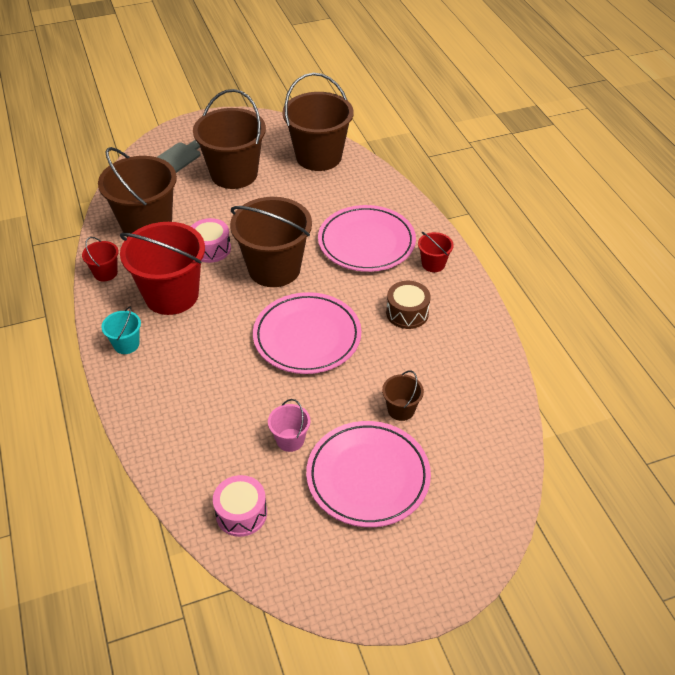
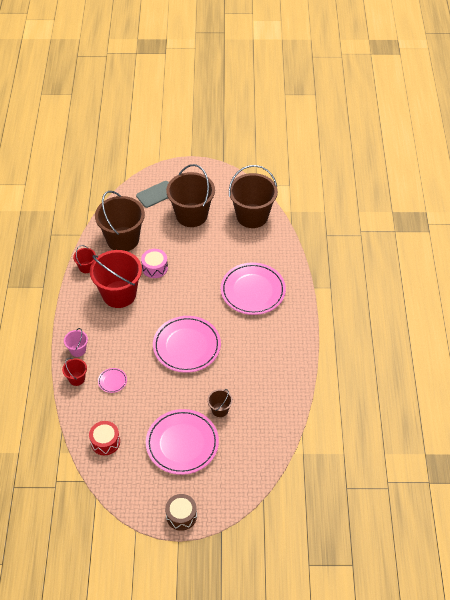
camera: 20 degrees right, 5 degrees up
(126, 344) = (81, 320): turquoise bucket -> none
(213, 417) = (112, 381): none -> pink plate
(241, 513) = (105, 442): pink drum -> red drum
(274, 269) = (187, 293): brown bucket -> none
(290, 440) = (149, 408): pink bucket -> pink bucket (78, 350)
(407, 313) = (254, 348): brown drum -> brown drum (181, 516)
(433, 264) = (287, 319): red bucket -> red bucket (77, 378)

